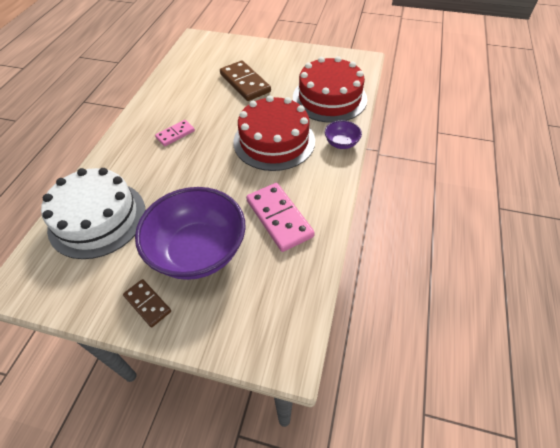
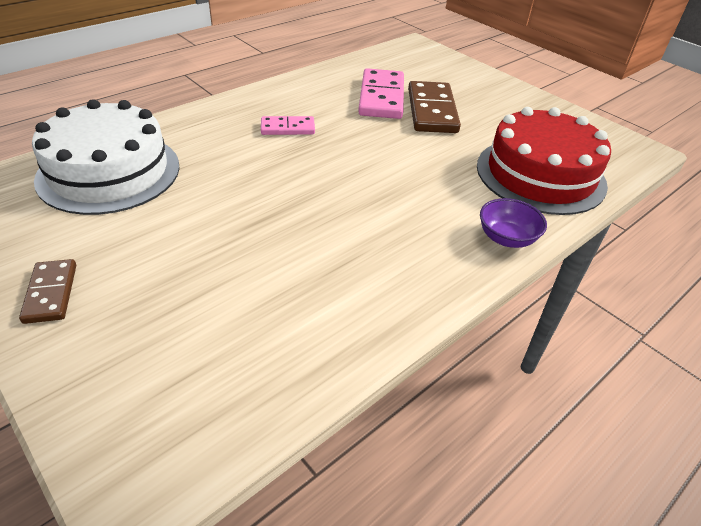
camera: 30 degrees right, 10 degrees down
(198, 251) = (173, 267): purple bowl -> none
(274, 141) = (406, 190): red cake -> none
(279, 218) = (317, 286): pink domino -> pink domino (381, 97)

